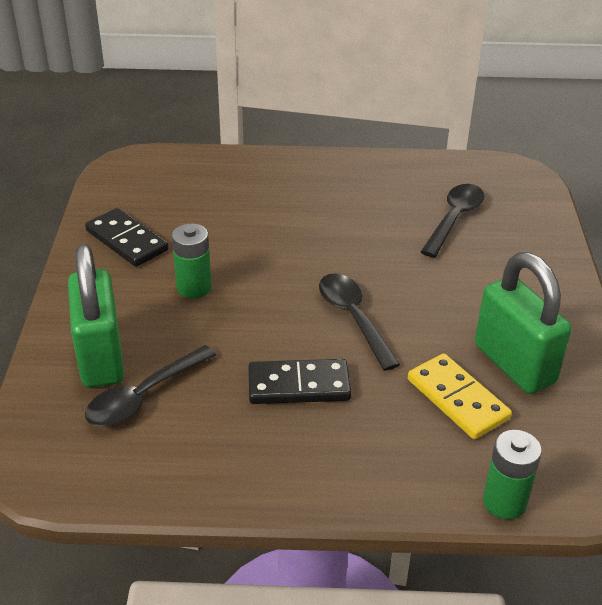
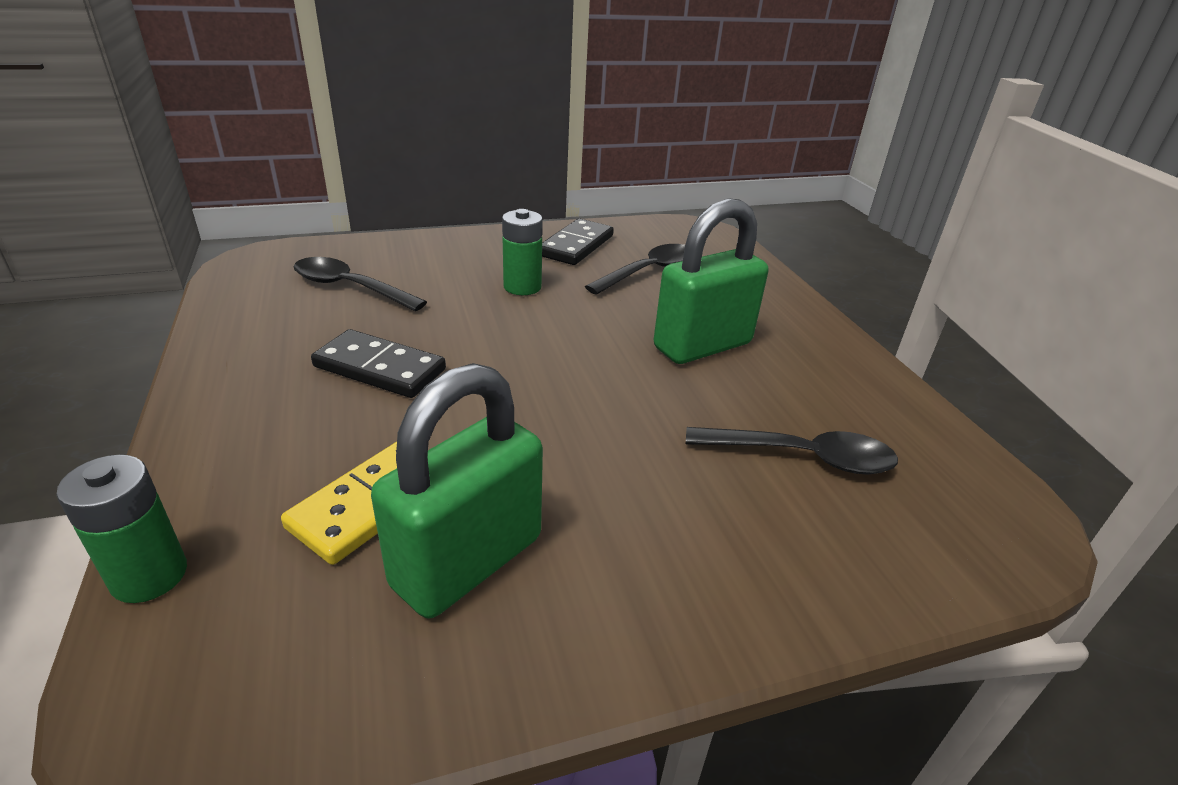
camera: 70 degrees right, 5 degrees down
(101, 357) = (400, 261): green padlock -> green padlock (702, 346)
(299, 385) = (379, 368): black domino -> black domino turned 45 degrees counterclockwise
(353, 318) = (516, 391): black spoon -> black spoon (649, 271)

